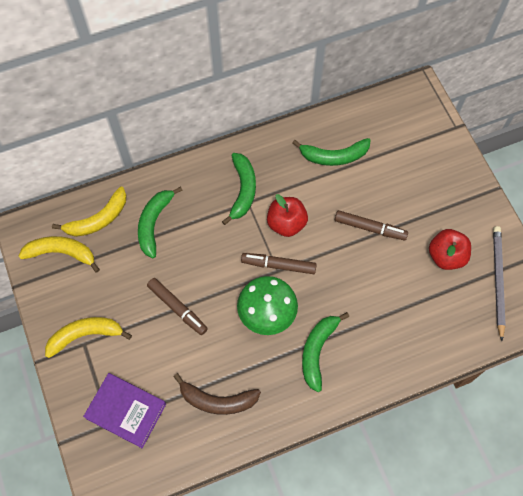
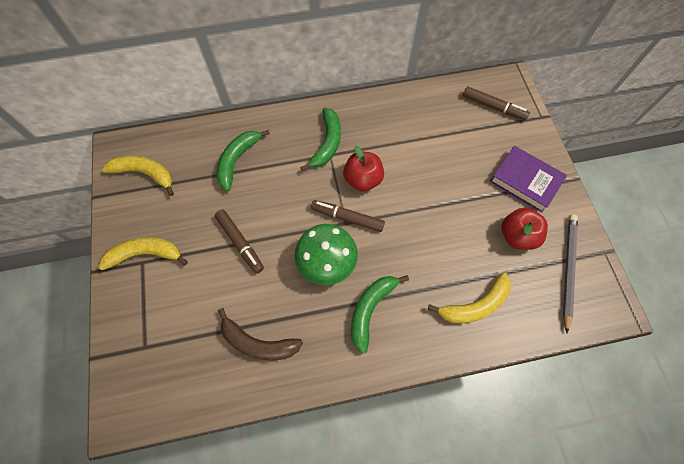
camera: 10 degrees right, 0 degrees up
(98, 219) = (187, 149): yellow banana -> yellow banana (475, 305)
(126, 411) = (164, 337): purple book -> purple book (525, 181)
(334, 156) = (419, 126): green banana -> none
(370, 228) = (444, 196): brown marker -> brown marker (493, 107)

